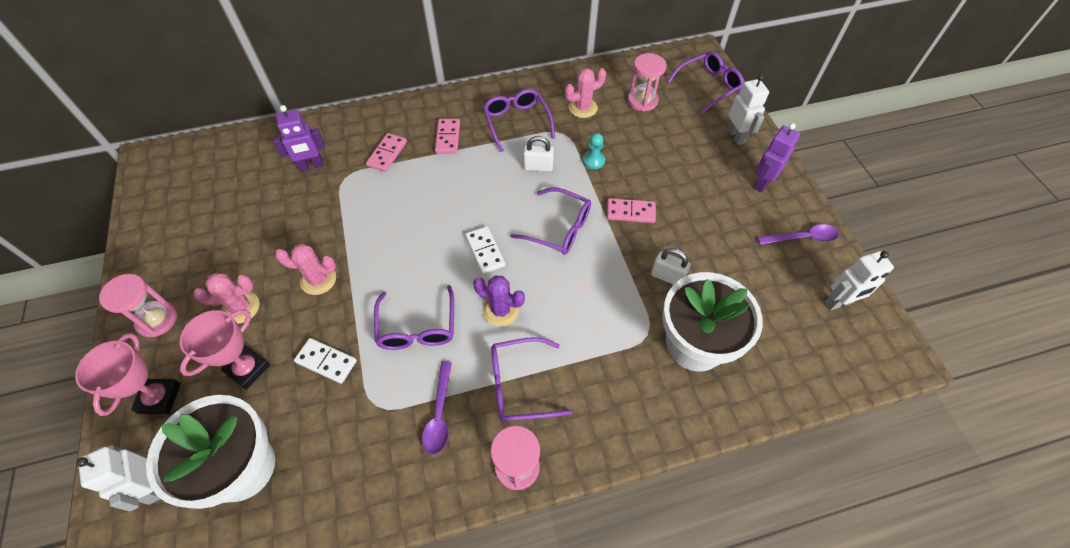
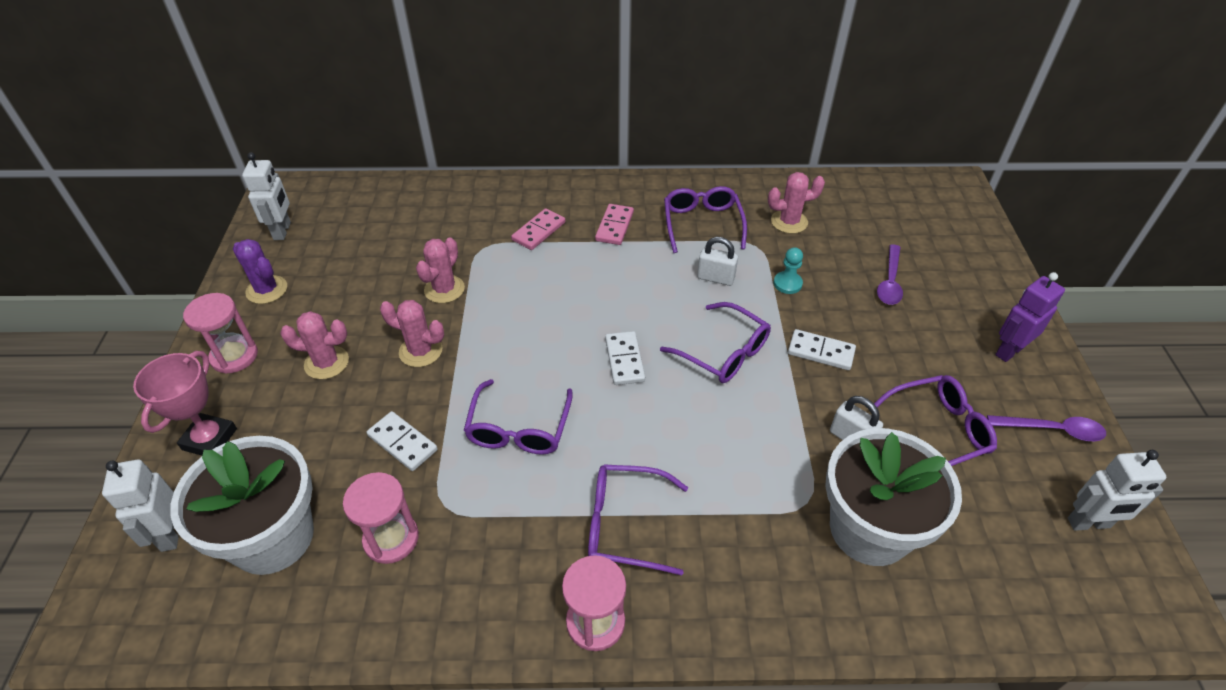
camera: 15 degrees right, 10 degrees down
(248, 369) = (313, 430): pink trophy -> none
(311, 166) = (449, 228): purple robot -> none
(322, 221) = (444, 289): none -> pink cactus
(439, 414) = (517, 535): purple spoon -> purple spoon (890, 282)
(500, 310) = (625, 431): purple cactus -> purple cactus (267, 290)
(630, 212) = (821, 352): pink domino -> white domino
(642, 101) = (868, 227): pink hourglass -> pink hourglass (391, 539)
(708, 86) = (960, 224): purple glasses -> purple glasses (937, 430)
(736, 136) = (985, 289): white robot -> white robot (282, 231)

